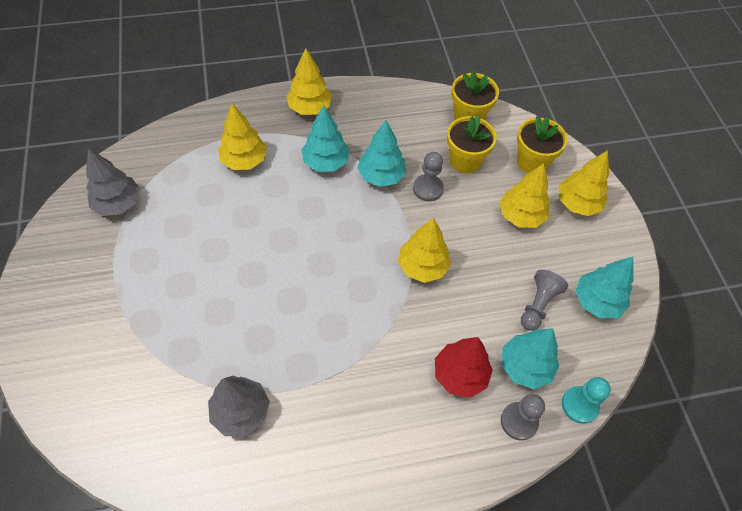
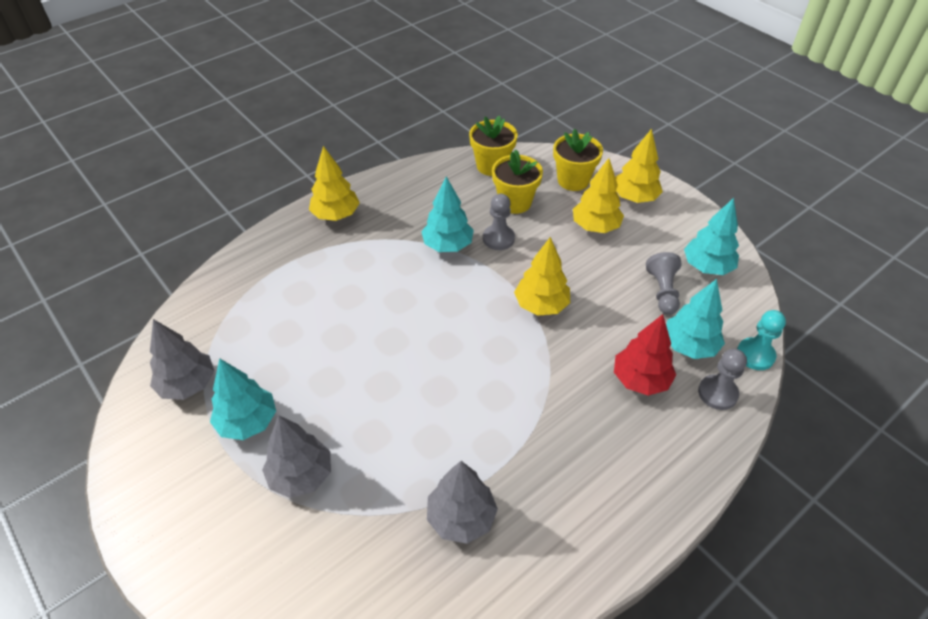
camera: 25 degrees left, 10 degrees down
(151, 316) = (301, 475): none -> grey tree
(244, 160) = (301, 287): yellow tree -> none
(326, 162) = (386, 255): turquoise tree -> turquoise tree (248, 422)

